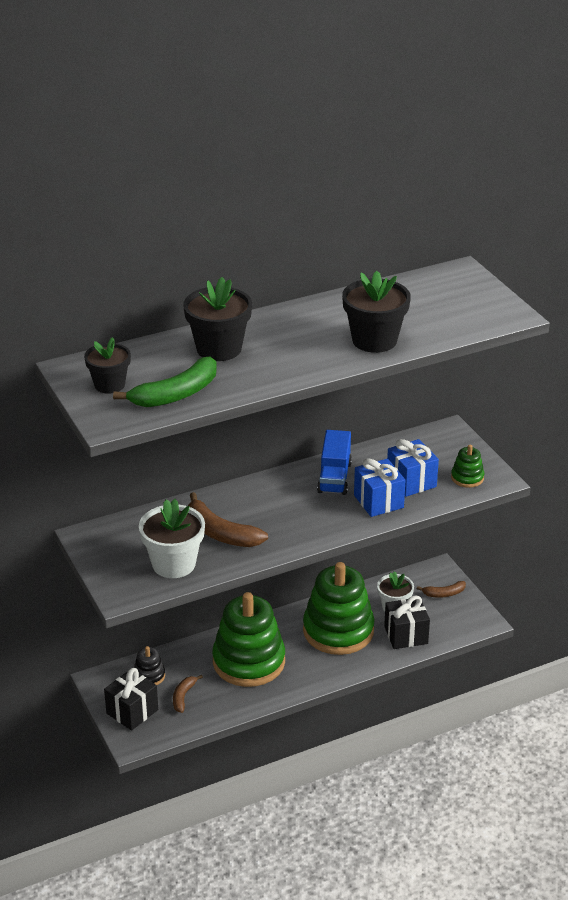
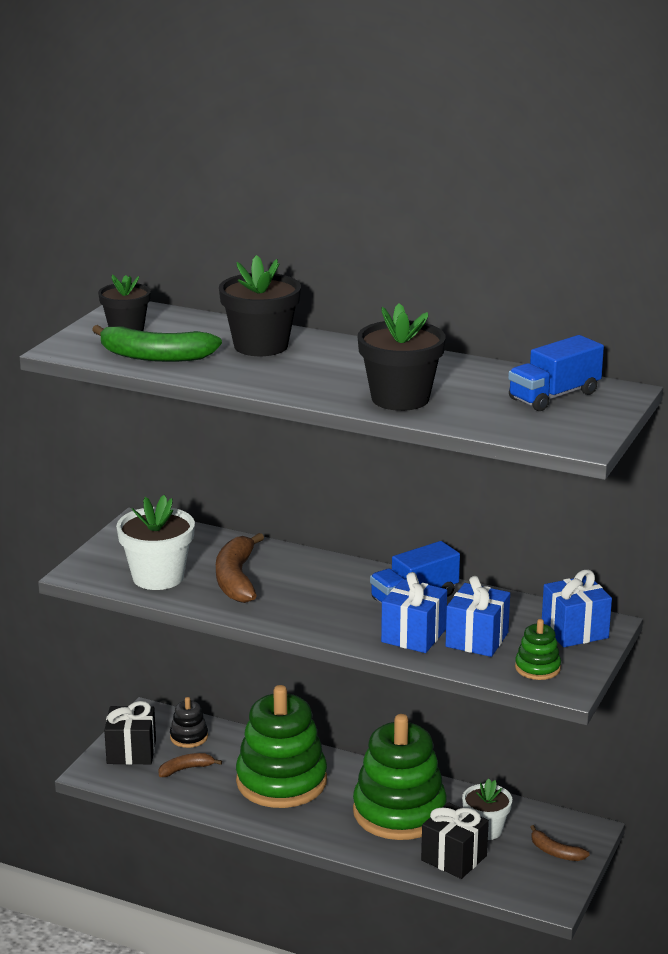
camera: 50 degrees right, 10 degrees down
(439, 292) = (554, 396): none -> blue truck
(444, 443) = (574, 631): none -> blue gift

